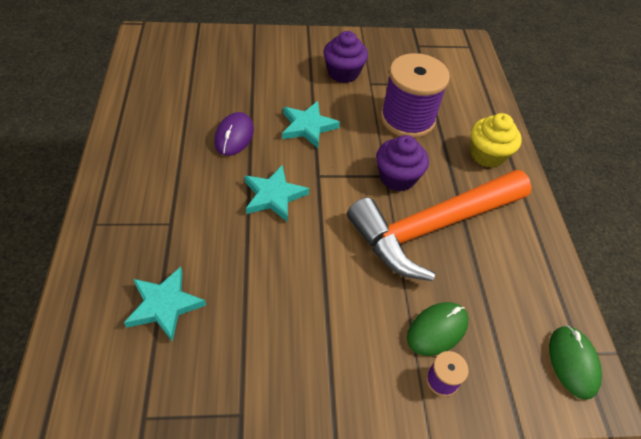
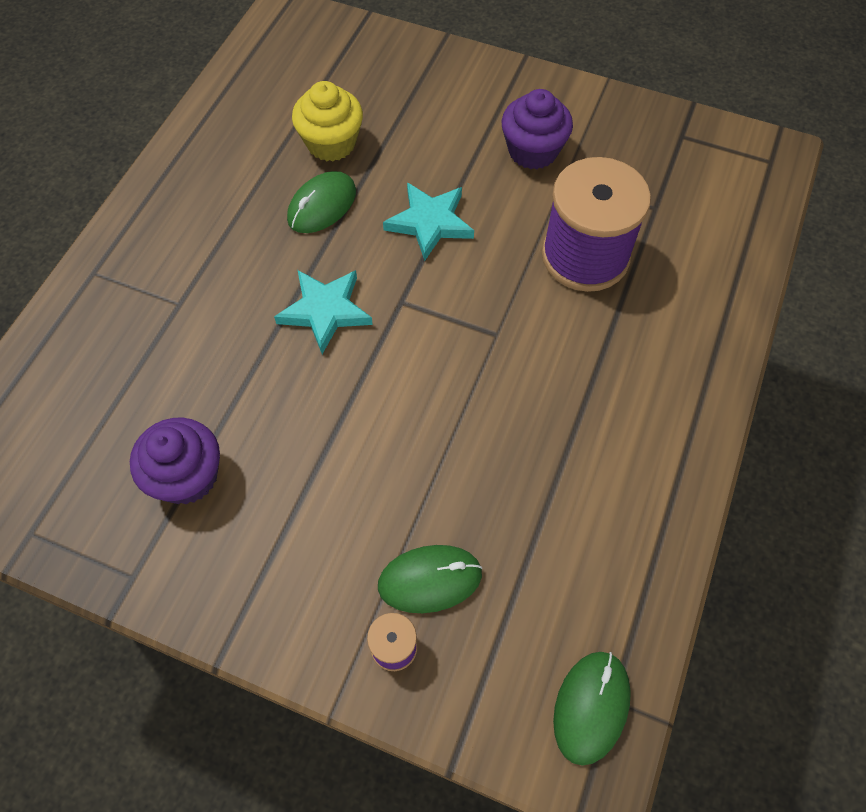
camera: 30 degrees right, 10 degrees up
(164, 305) = (118, 408): turquoise star -> none
(234, 136) = (322, 205): purple mouse -> green mouse
(397, 177) = (511, 343): purple cupcake -> purple cupcake (187, 476)
(432, 227) = (514, 435): orange hammer -> none
(487, 155) = (674, 354): yellow cupcake -> yellow cupcake (331, 143)

